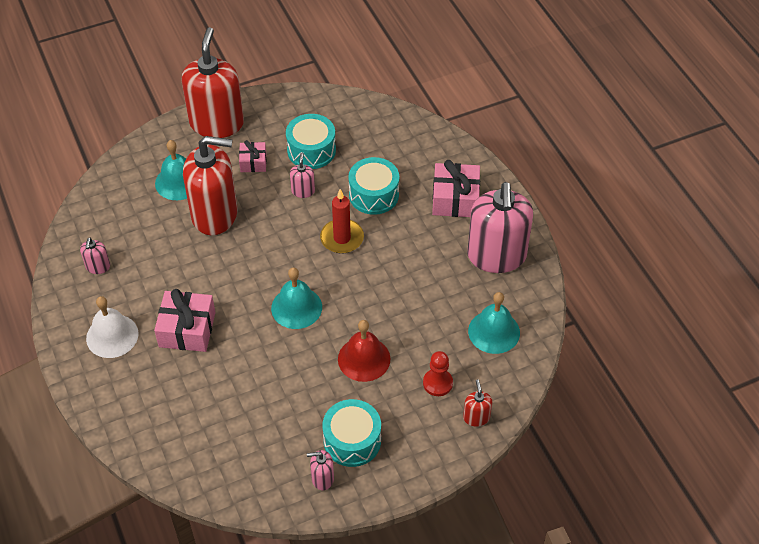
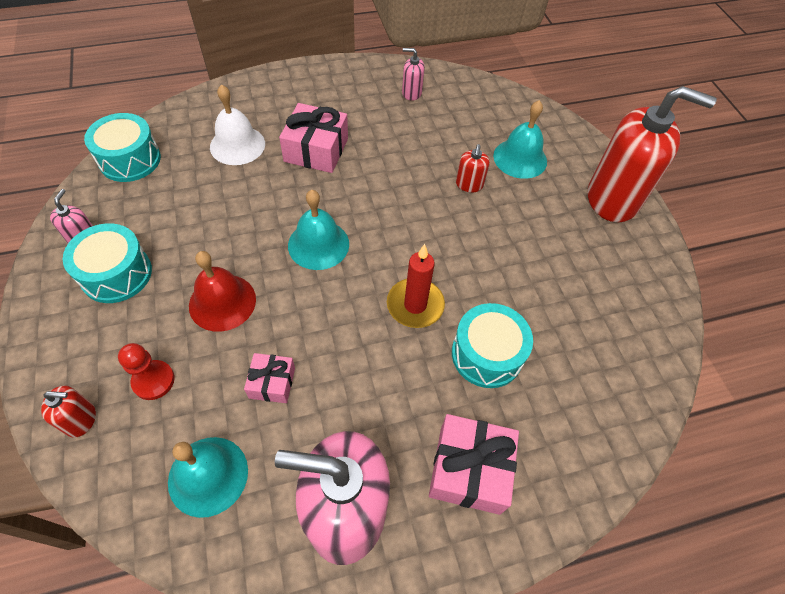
camera: 95 degrees right, 5 degrees up
(112, 336) = (325, 98): white bell -> white bell (237, 145)
(215, 214) = (469, 184): red soap dispenser -> red soap dispenser, size x0.42
(253, 162) = (549, 227): pink gift -> pink gift (272, 383)
(303, 191) = (499, 272): pink soap dispenser -> none
(311, 150) = (570, 290): turquoise drum -> turquoise drum (130, 160)

